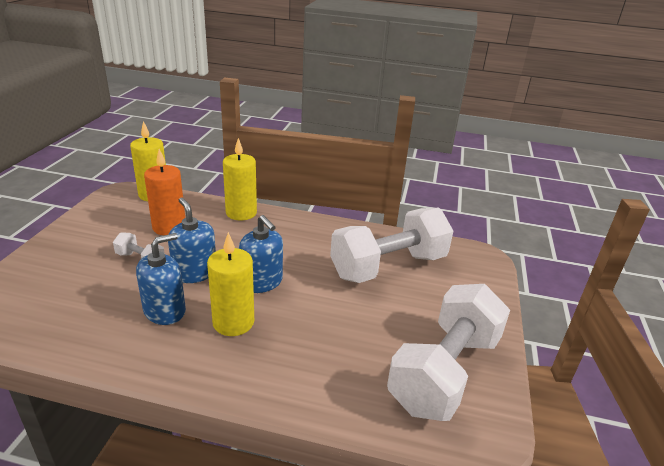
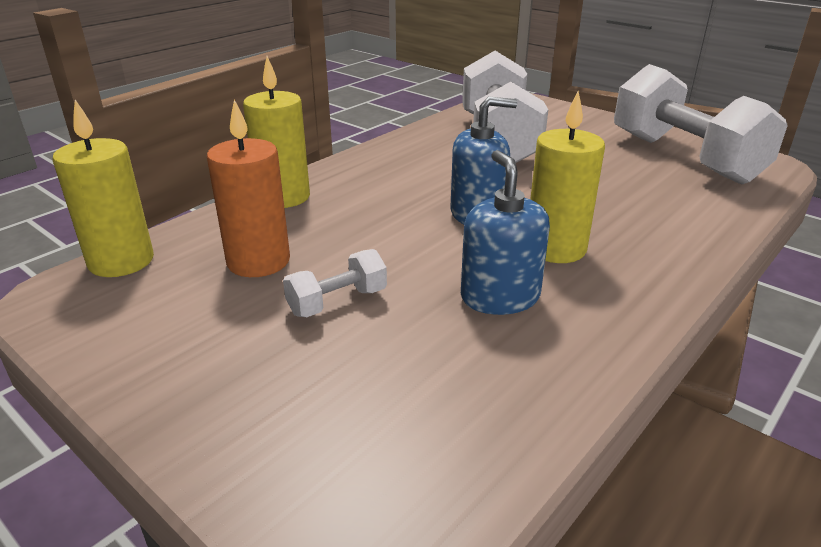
camera: 60 degrees left, 0 degrees up
(195, 273) = (417, 258): blue soap dispenser -> none

